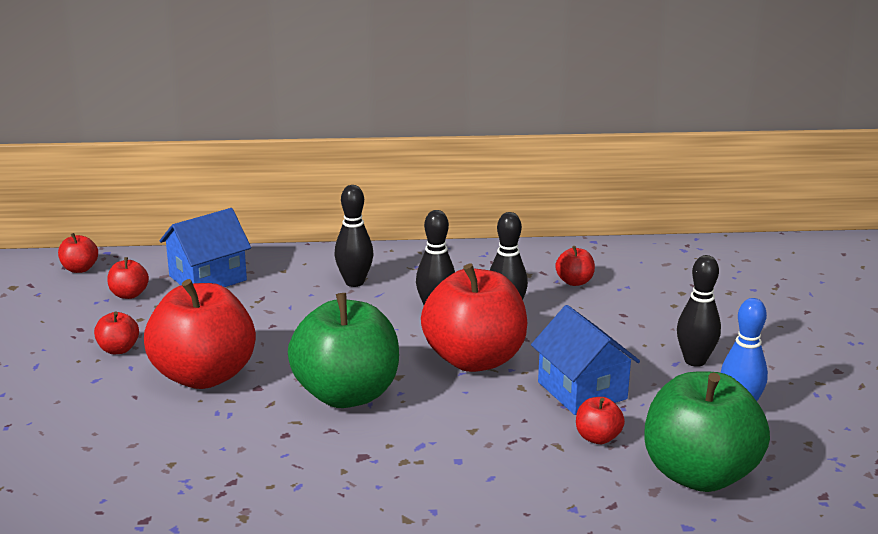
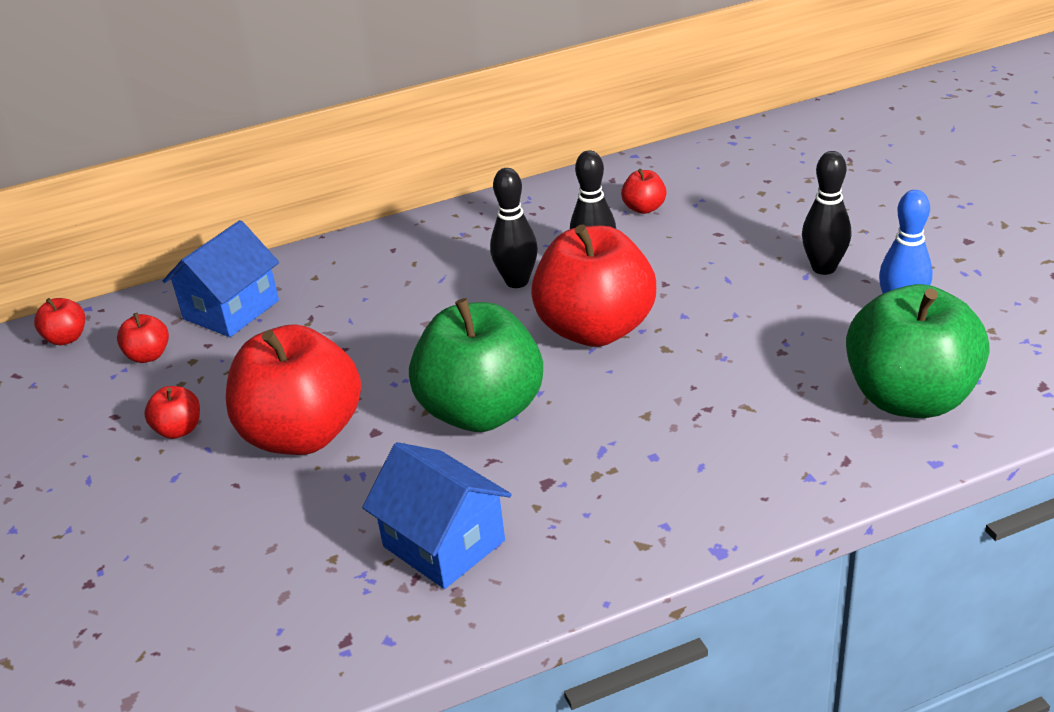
camera: 15 degrees left, 10 degrees up
(354, 282) = (405, 271): black bowling pin -> none
(582, 390) = (731, 335): blue house -> blue house (444, 543)
(597, 438) = (782, 386): red apple -> none

